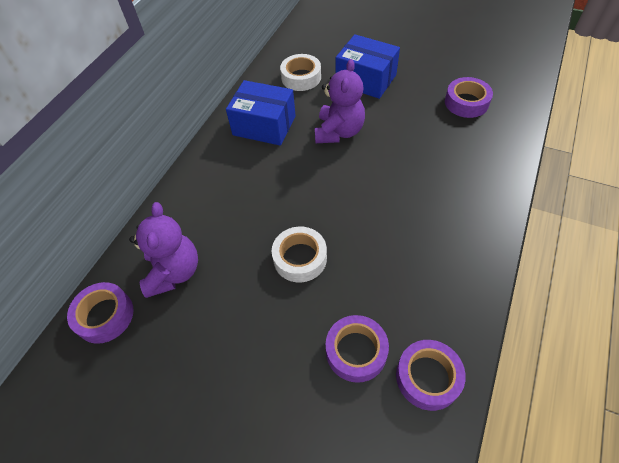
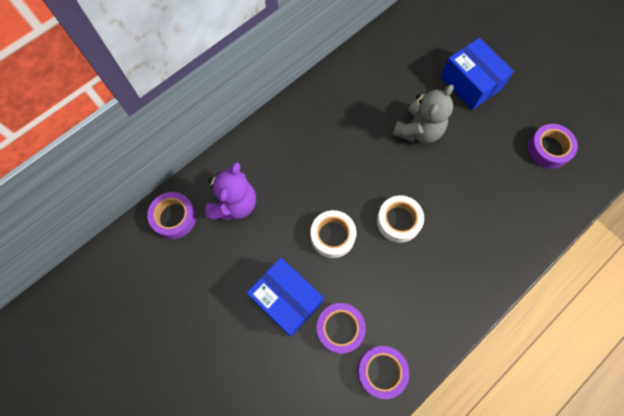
camera: 20 degrees right, 15 degrees up
(264, 125) = (357, 95): blue box -> blue box (286, 299)
(301, 77) = (412, 55): white tape -> white tape (398, 221)
(339, 132) = (418, 130): purple teddy bear -> grey teddy bear

